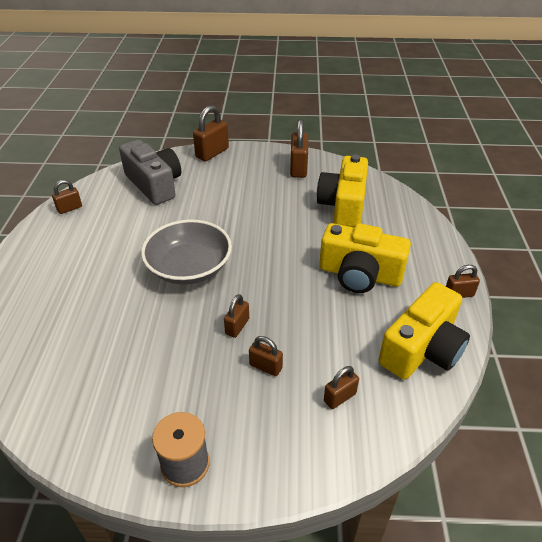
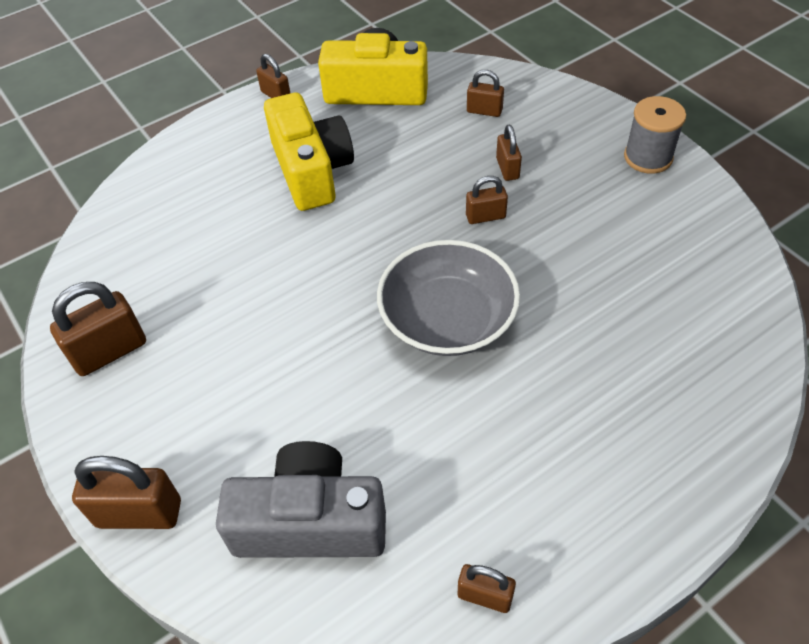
camera: 125 degrees left, 10 degrees up
(154, 184) = (310, 522): grey camera -> grey camera turned 75 degrees clockwise
(343, 205) = (180, 248): yellow camera -> none

